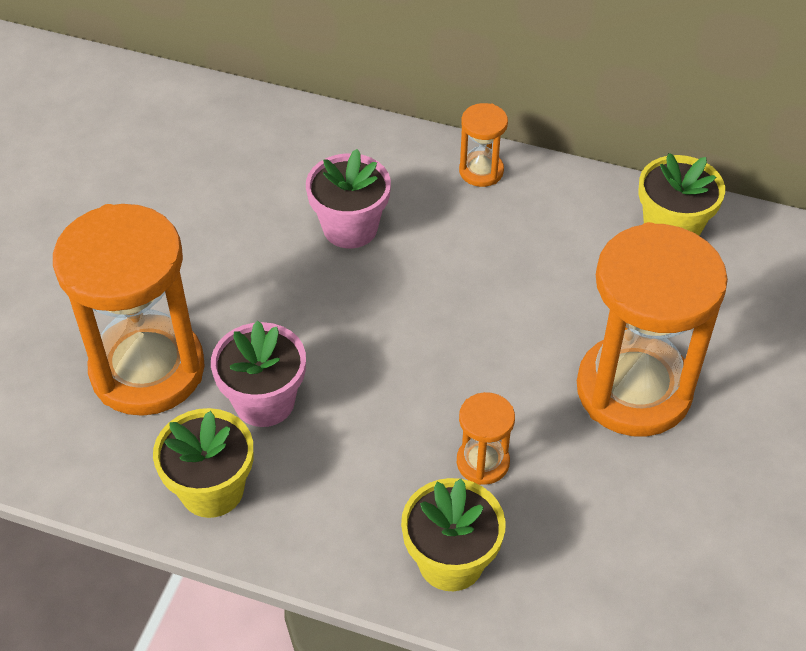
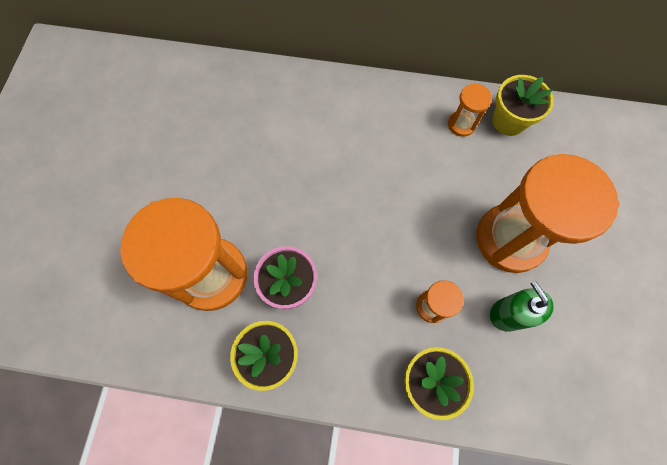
camera: 10 degrees left, 20 degrees up
(350, 228) = (316, 150): pink flower pot -> none
(481, 171) = (387, 96): orange hourglass -> orange hourglass (461, 124)
(604, 491) = (507, 314): none -> green soap dispenser

